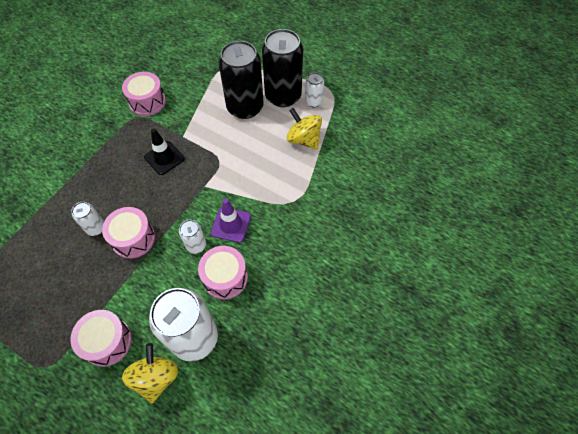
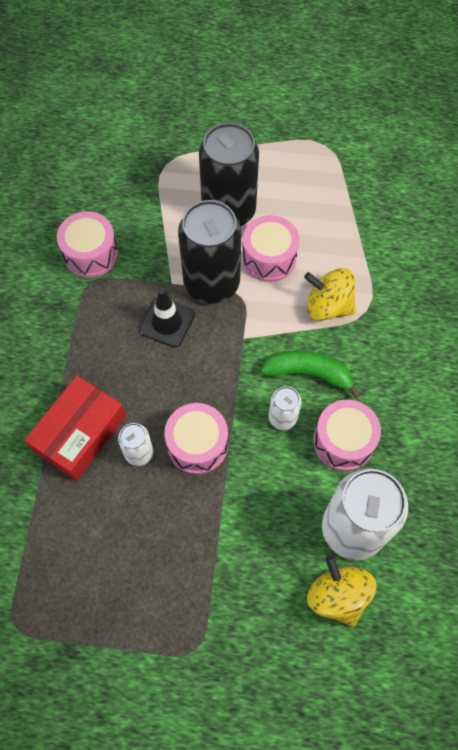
camera: 25 degrees left, 5 degrees up
(70, 201) = (79, 433): none -> red box
(107, 342) = (251, 583): pink drum -> pink drum (269, 258)
(231, 224) = (308, 373): purple traffic cone -> green banana
(283, 96) = (268, 176): black can -> black can (211, 283)
(304, 139) = (330, 225): yellow spinning top -> yellow spinning top (328, 306)
(313, 102) = (312, 169): white can -> none

